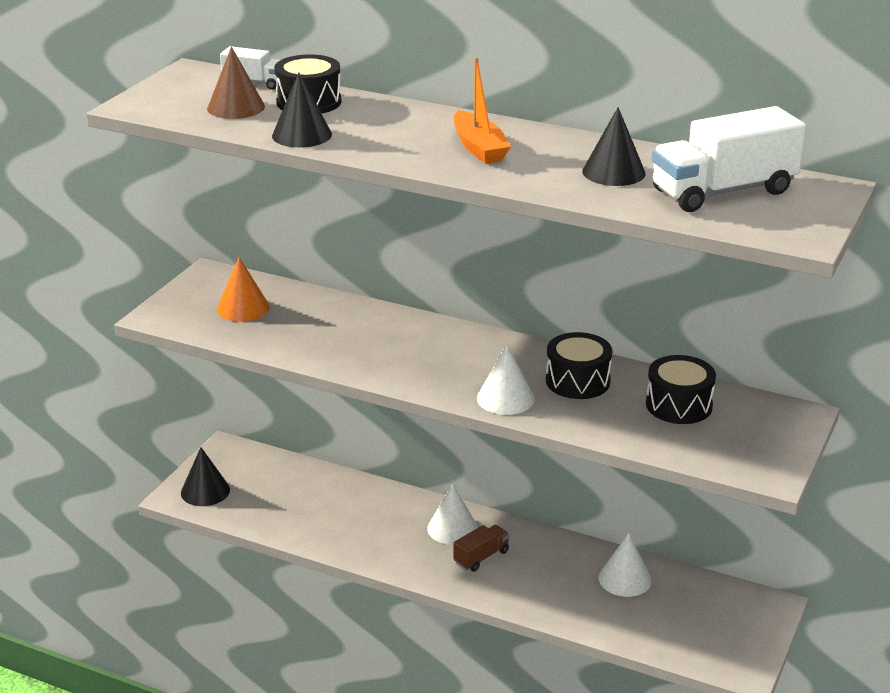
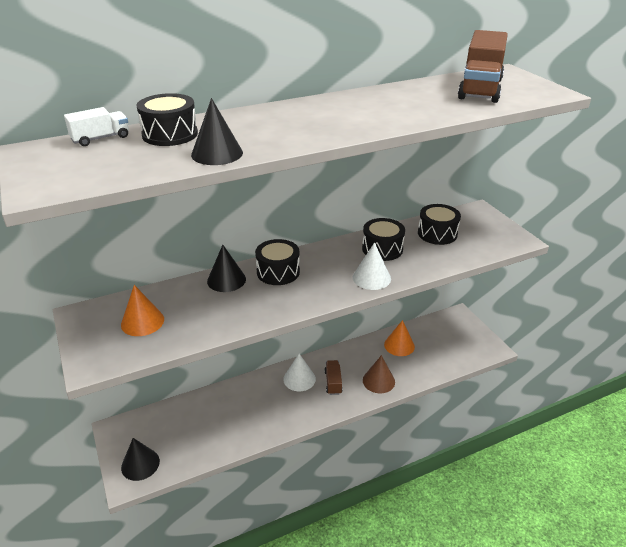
camera: 50 degrees left, 5 degrees up
(236, 107) = (126, 157): brown cone -> brown cone (378, 381)
(427, 338) = (278, 272): none -> black drum
(479, 148) = (333, 116): orange boat -> none
(613, 172) = (420, 100): black cone -> black cone (226, 280)
(625, 579) = (399, 345): white cone -> orange cone
(723, 192) = (480, 89): white truck -> brown truck

